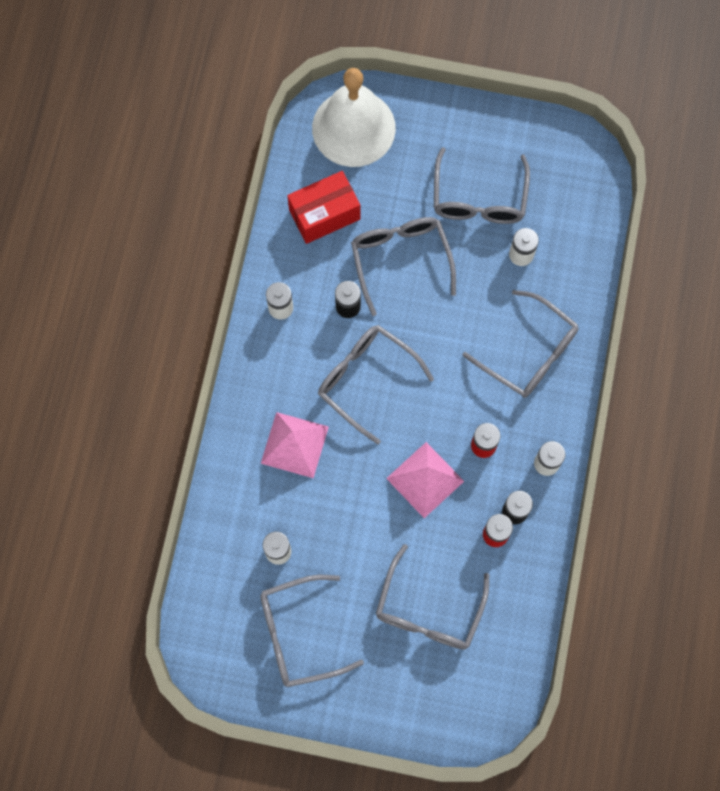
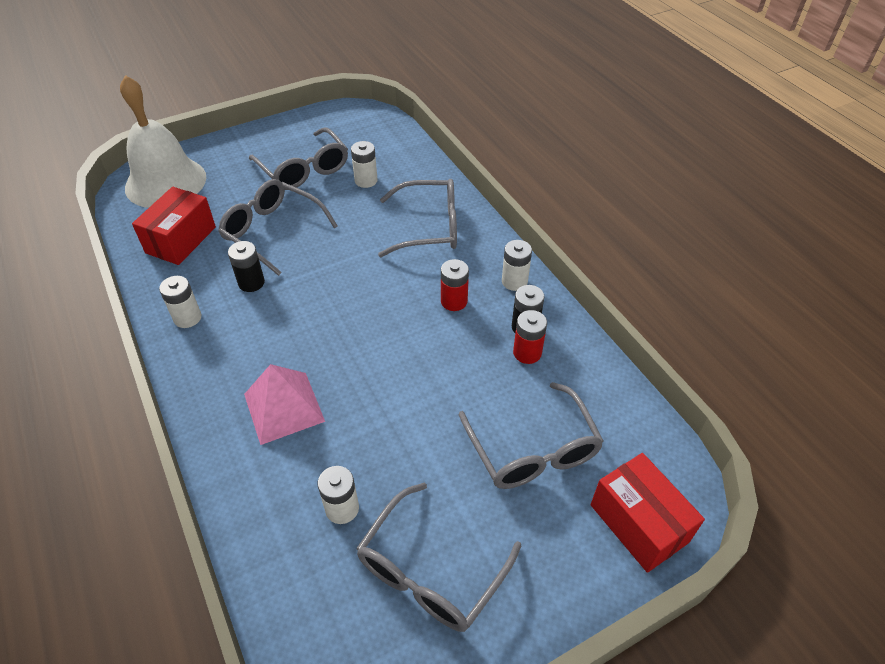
camera: 40 degrees left, 25 degrees down
(366, 380) = (311, 320): grey glasses -> none
(425, 480) = (429, 355): pink pyramid -> none
(447, 710) = (638, 523): none -> red box

